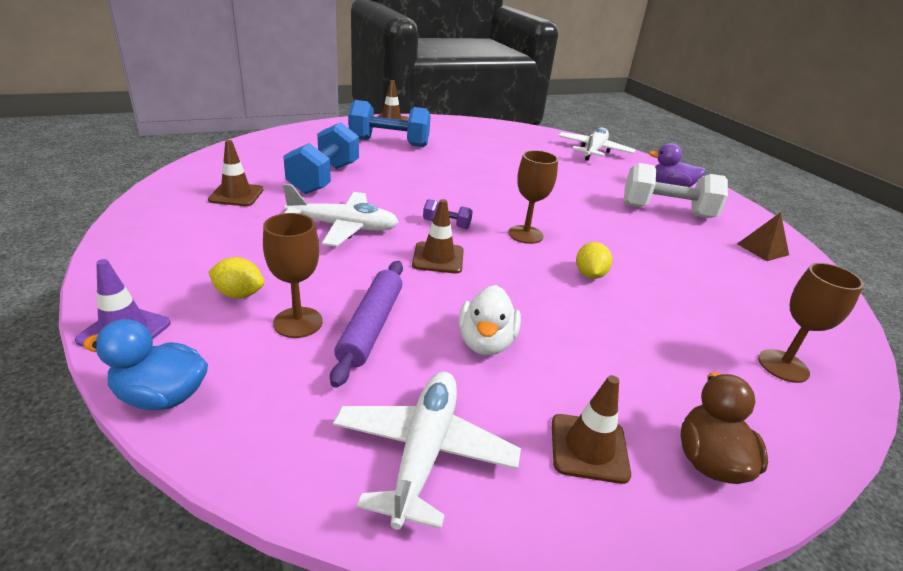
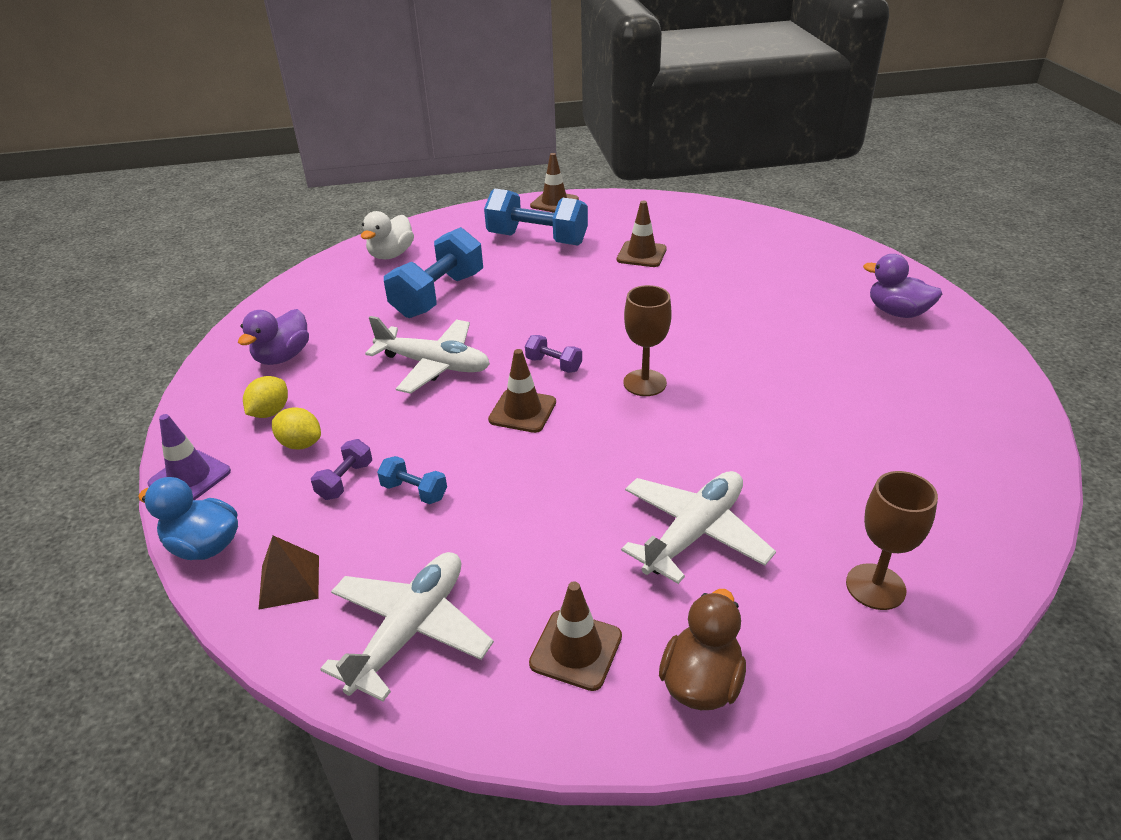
camera: 20 degrees right, 5 degrees up
(194, 225) = (283, 357): none -> purple duck
(236, 195) = (336, 318): brown traffic cone -> brown traffic cone (641, 254)
(298, 322) = (345, 481): brown goblet -> purple dumbbell
(370, 326) = (414, 491): purple rolling pin -> blue dumbbell
(486, 342) = (526, 521): white duck -> white duck (391, 255)
(589, 275) = (696, 444): yellow lemon -> yellow lemon (270, 412)
(593, 151) = (815, 249): white plane -> white plane (694, 533)
(666, 211) = (864, 353): white dumbbell -> none
(762, 249) = (972, 419): brown pyramid -> brown pyramid (289, 581)

